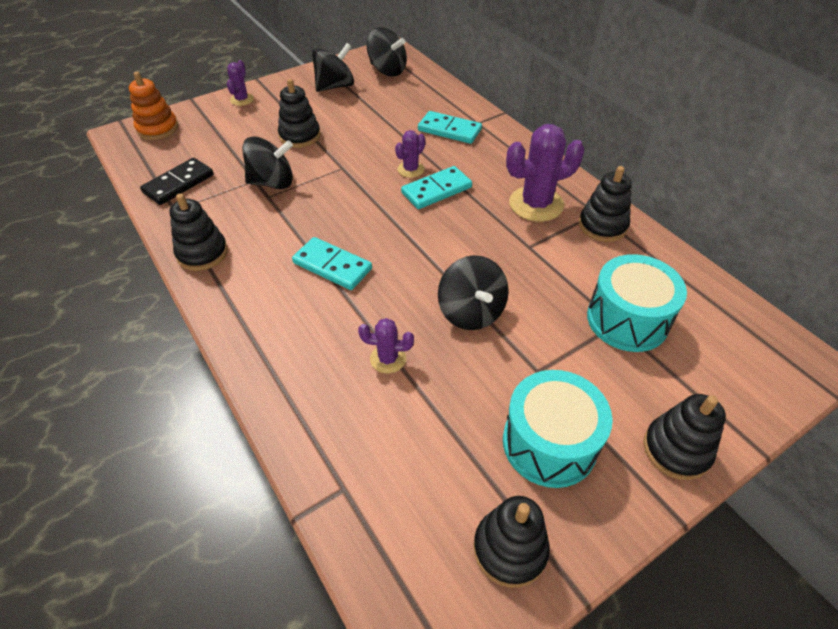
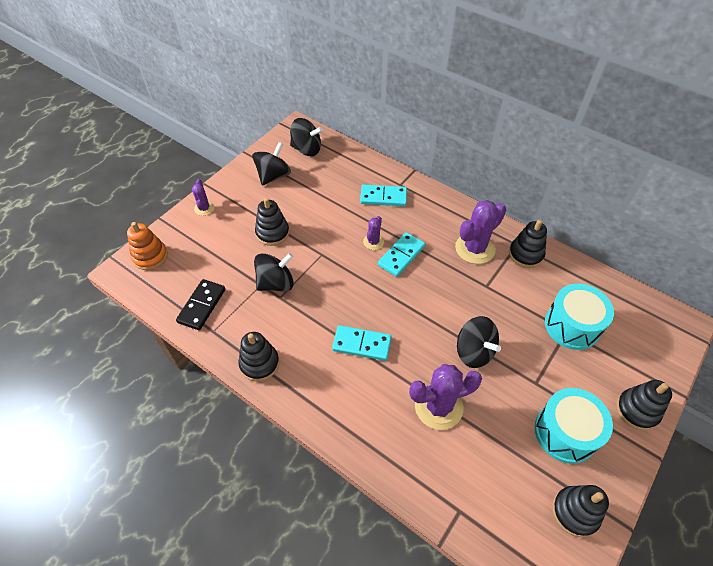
camera: 20 degrees left, 5 degrees up
(388, 359) = (438, 406): purple cactus -> purple cactus, size x1.90

